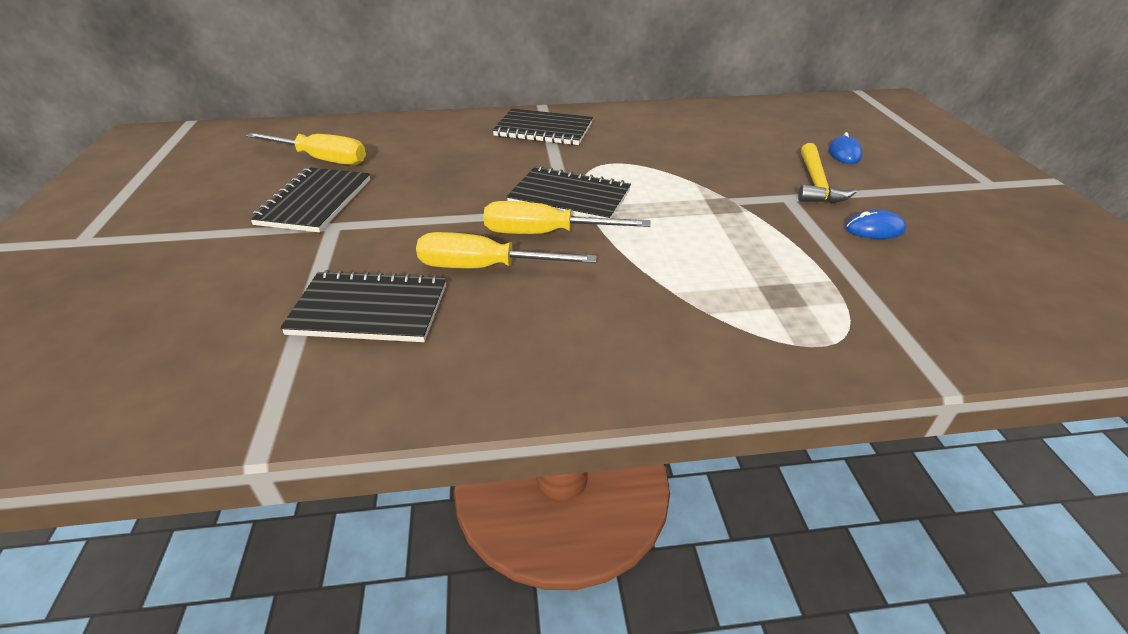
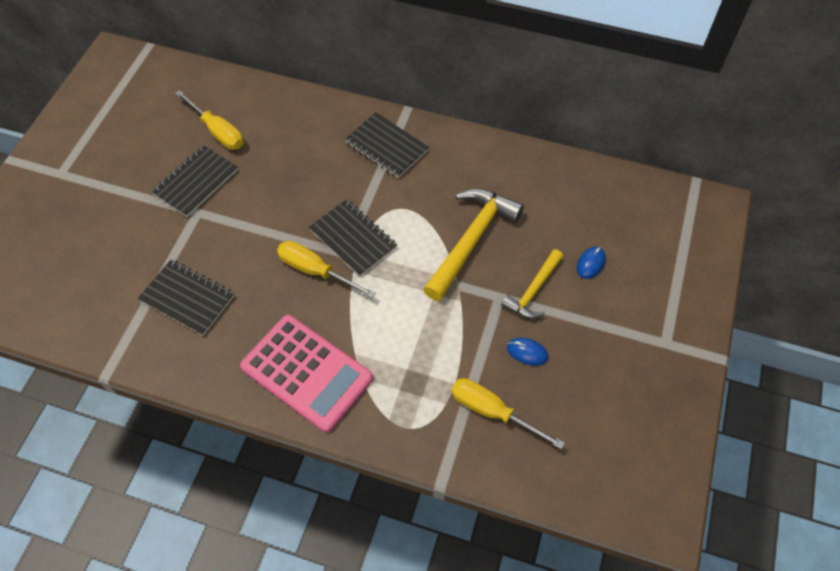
camera: 25 degrees right, 20 degrees up
(485, 268) = (263, 288): yellow screwdriver -> yellow screwdriver (492, 412)
(625, 333) = (307, 372): none -> pink calculator
(707, 167) = (471, 240): none -> yellow hammer

